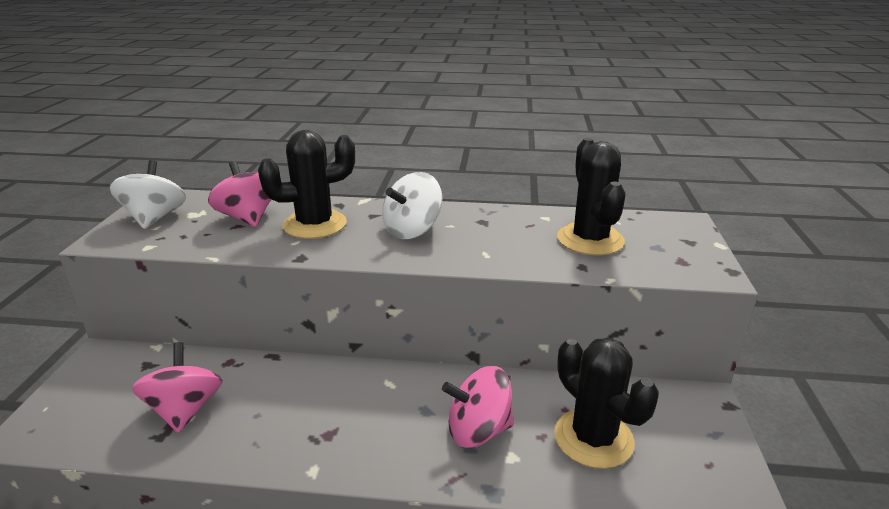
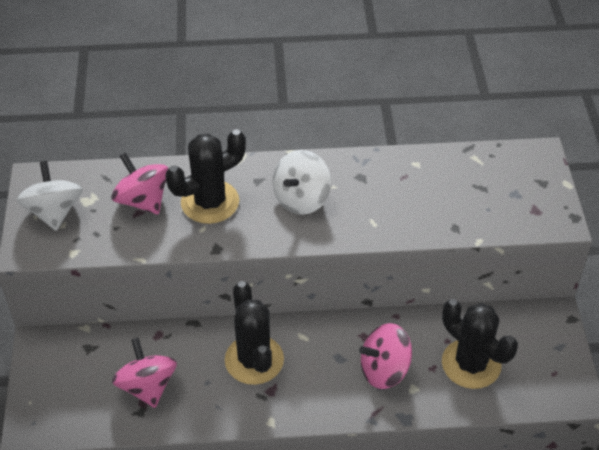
camera: 10 degrees left, 20 degrees up
(590, 240) = (458, 192): black cactus -> black cactus (254, 360)

